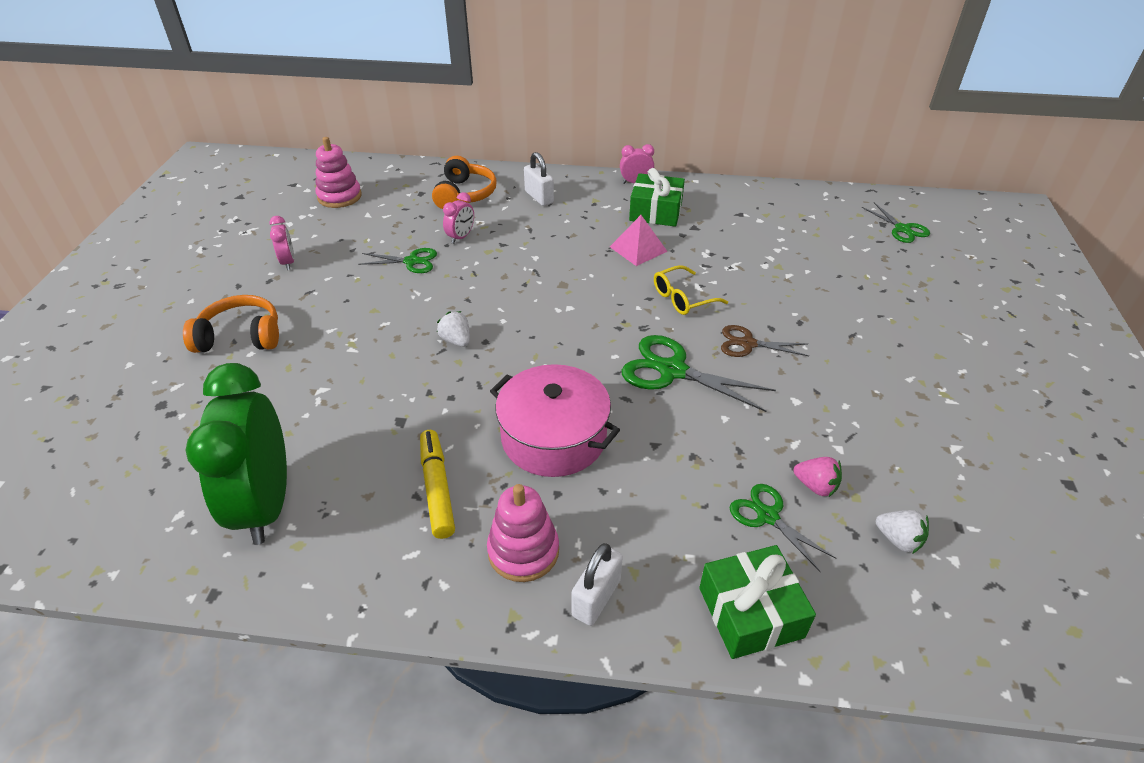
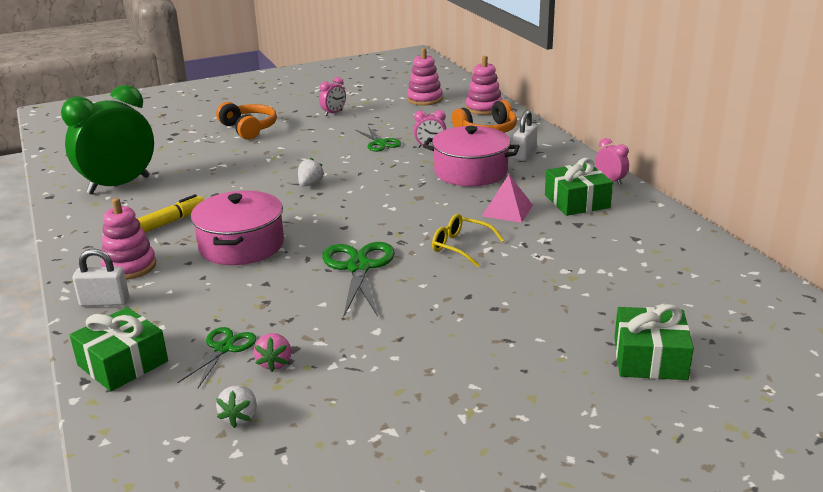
camera: 60 degrees right, 15 degrees down
(412, 176) = (484, 108): none -> pink stacking toy
(542, 237) = (470, 172): none -> pink pot
(747, 344) = (431, 290): brown scissors -> none
(902, 229) = (754, 332): green scissors -> none
(913, 283) = (650, 358): none -> green gift

